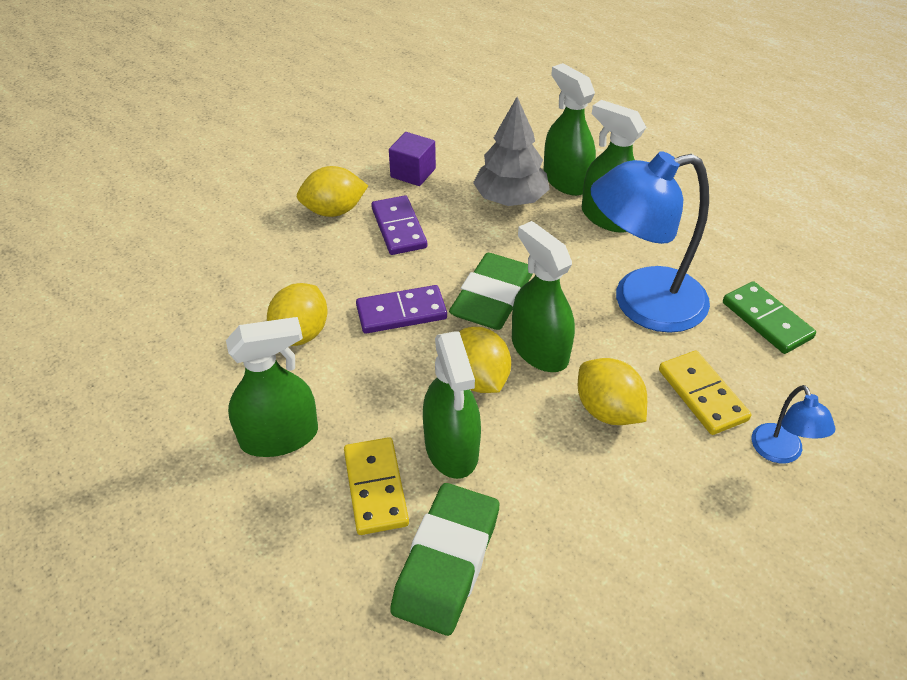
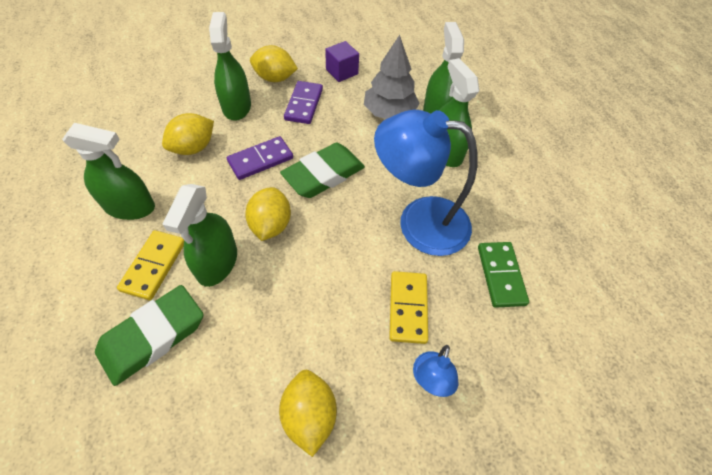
camera: 25 degrees right, 10 degrees up
(401, 312) = (260, 160): purple domino -> purple domino turned 45 degrees counterclockwise
(539, 350) = (324, 223): green spray bottle -> green spray bottle (236, 106)
(607, 410) = (334, 287): yellow lemon -> yellow lemon (309, 415)

